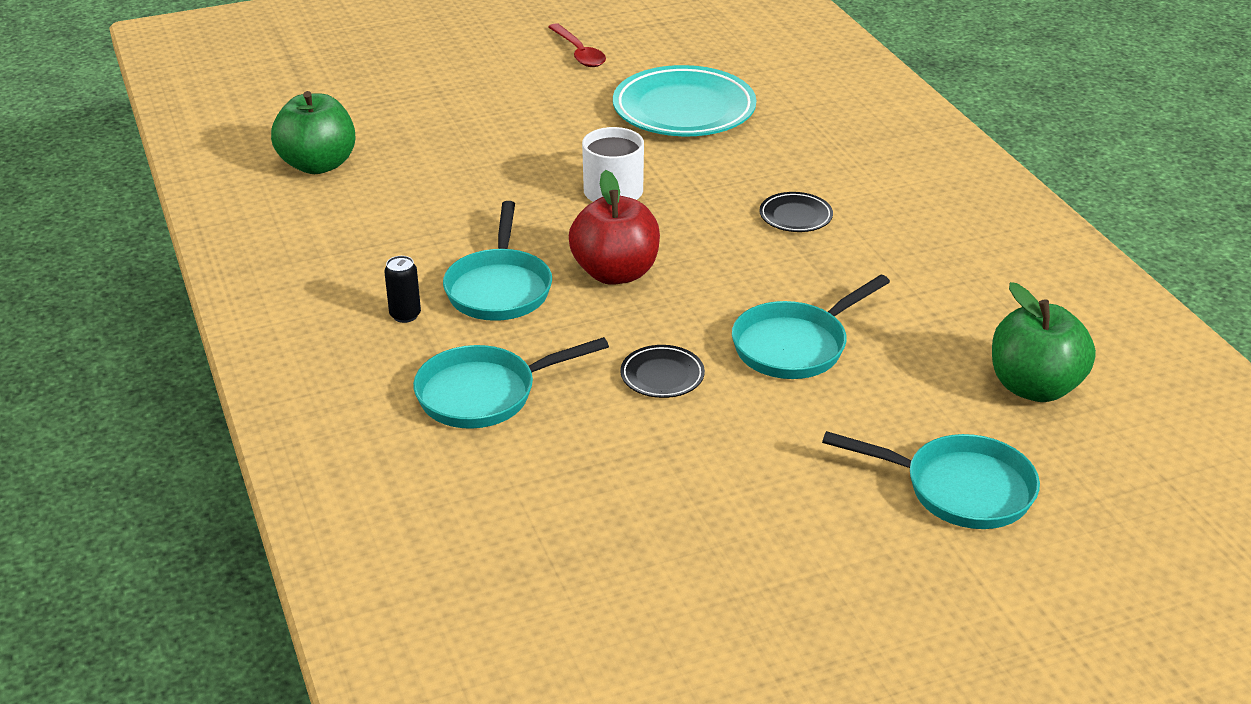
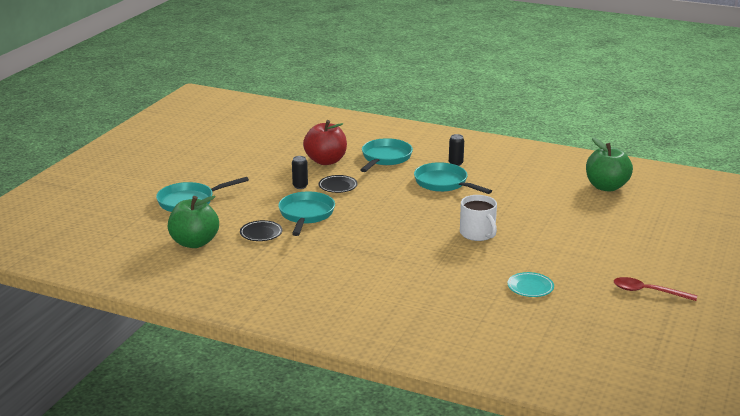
camera: 135 degrees right, 10 degrees down
(615, 273) = (414, 206): red apple -> red apple (326, 161)
(684, 110) = (530, 287): turquoise plate -> turquoise plate, size x0.46
(722, 413) = (300, 186): none -> black can
(795, 216) = (384, 261): black plate -> black plate (261, 233)

